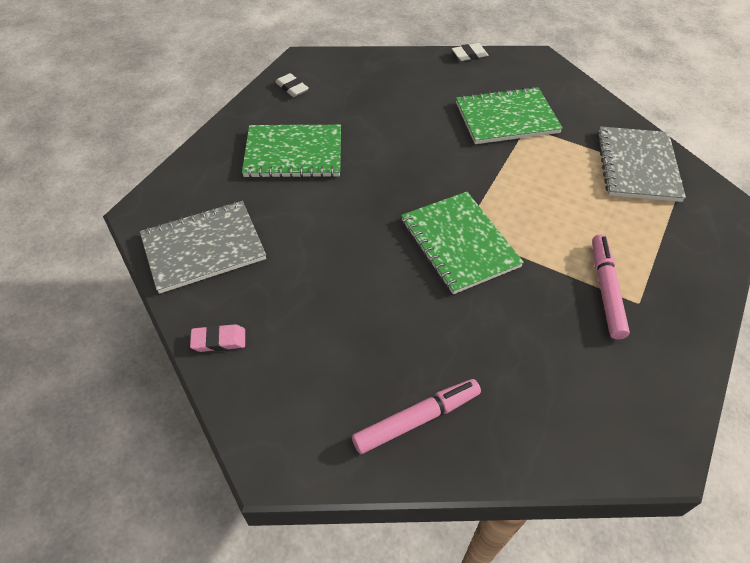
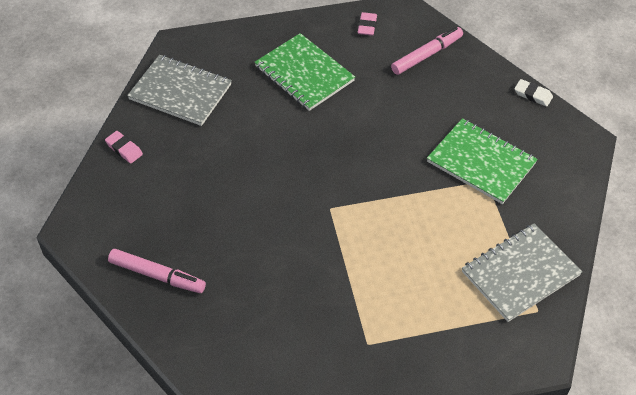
camera: 50 degrees right, 0 degrees up
(292, 88) = (367, 26): white eraser -> pink eraser
(459, 243) = (317, 212): green notebook -> none
(605, 290) = (359, 318): pink marker -> pink marker (426, 55)

